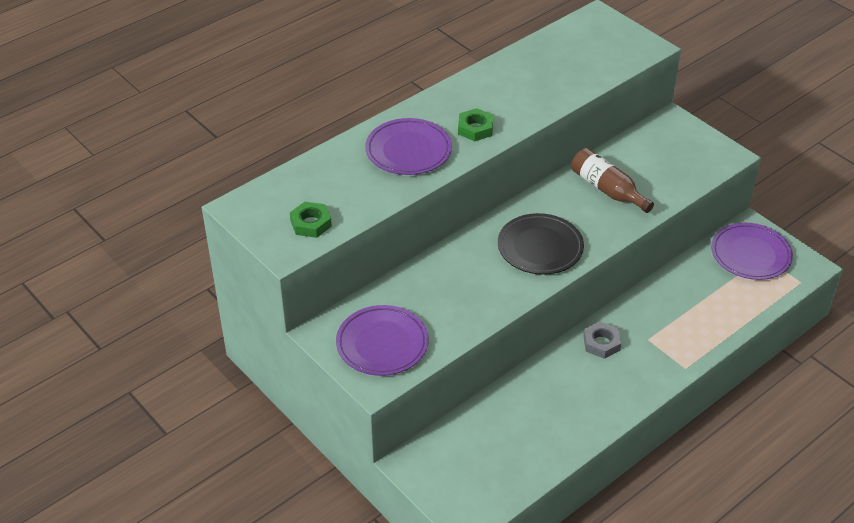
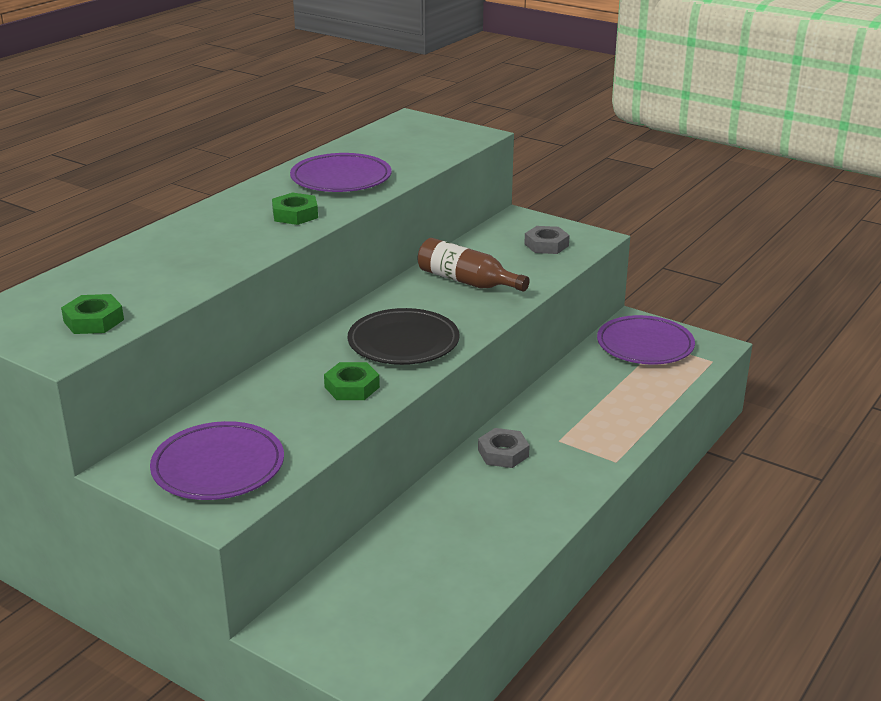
camera: 15 degrees left, 15 degrees down
(408, 150) = (214, 241): purple plate -> purple plate (341, 178)
(490, 286) = (352, 387): none -> green nut
(685, 158) = (546, 245): none -> grey nut

